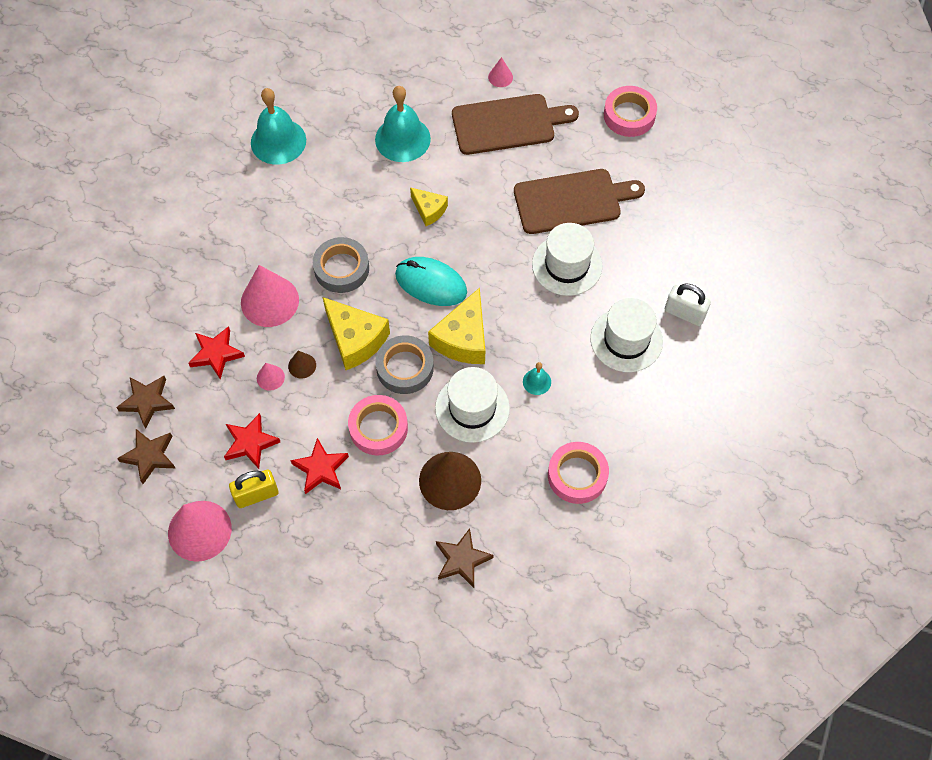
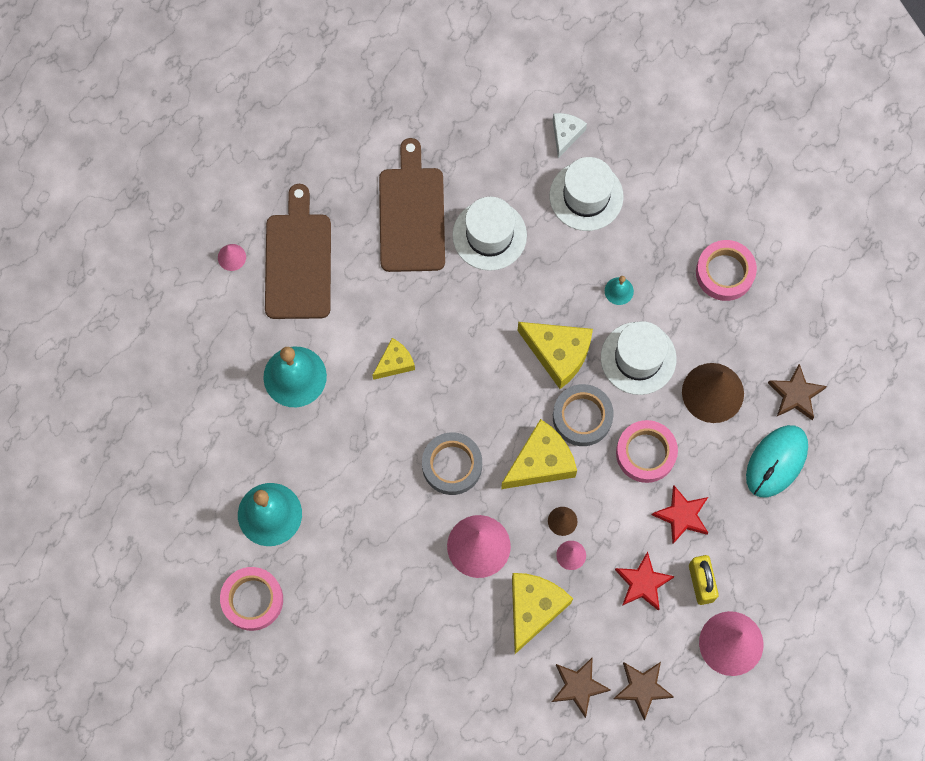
camera: 80 degrees left, 10 degrees up
(216, 354) = (533, 609): red star -> yellow cheese
(431, 283) = (487, 375): turquoise mouse -> turquoise mouse (776, 461)
(629, 115) = (313, 133): pink tape -> pink tape (252, 600)
(684, 313) = (566, 134): white padlock -> white cheese

